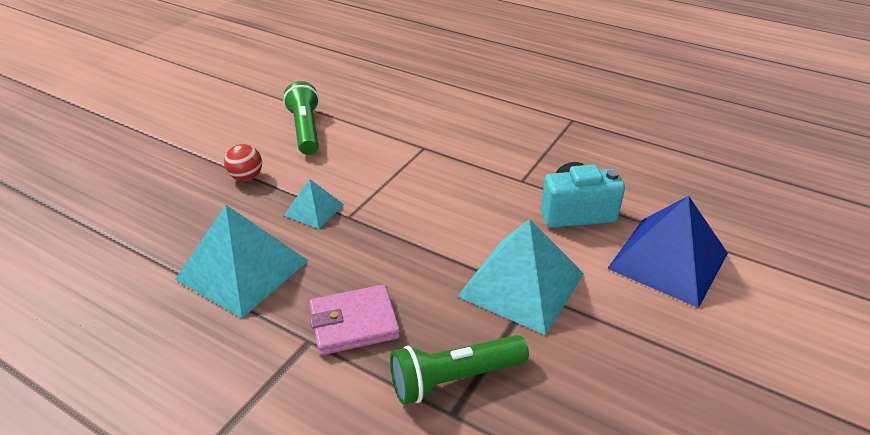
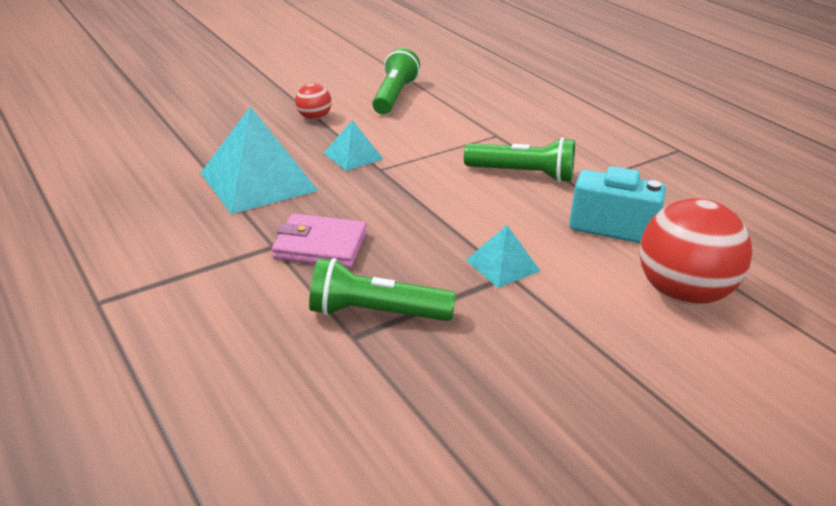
camera: 25 degrees right, 5 degrees down
(473, 183) = (523, 174): none -> green flashlight
(521, 284) = (502, 265): turquoise pyramid -> turquoise pyramid, size x0.52
(668, 260) = (683, 293): blue pyramid -> red ball

